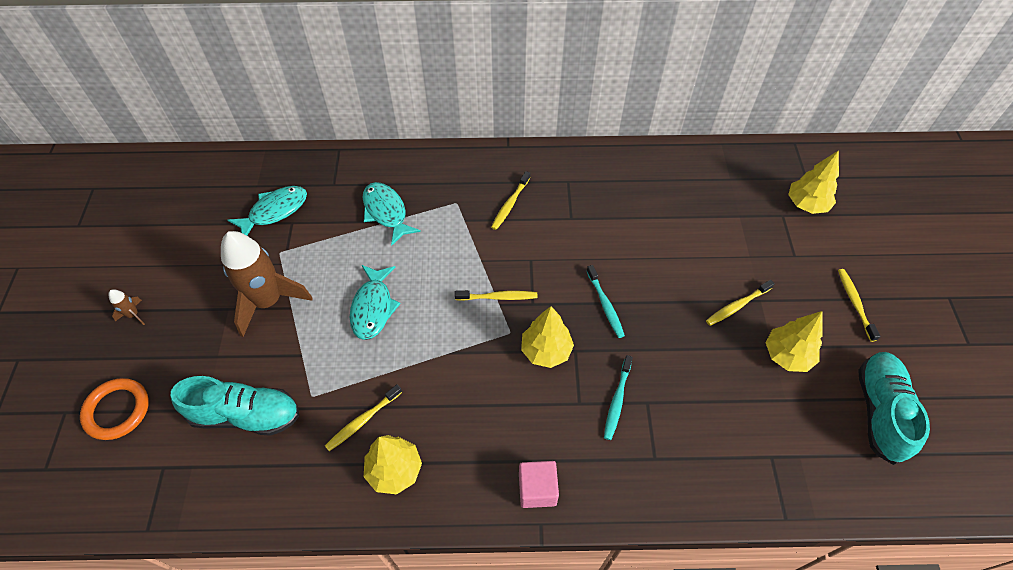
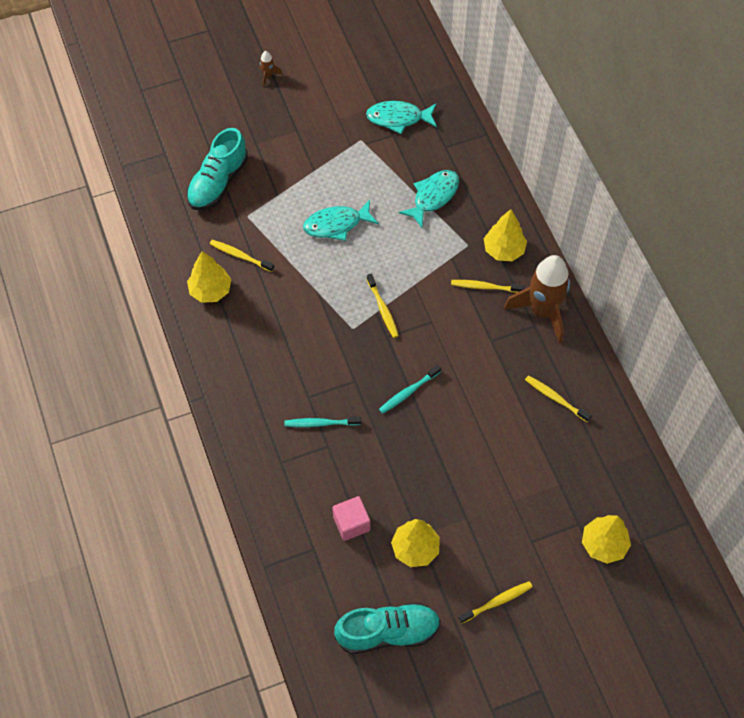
camera: 70 degrees right, 5 degrees up
(117, 410) = (194, 106): orange ring -> none
(245, 415) = (218, 182): turquoise shoe -> turquoise shoe turned 45 degrees clockwise
(268, 301) = (313, 153): brown rocket -> brown rocket (542, 311)
(275, 211) = (398, 118): turquoise fish -> turquoise fish turned 150 degrees clockwise
(537, 489) = (228, 387): pink cube -> pink cube (351, 523)
(546, 350) = (346, 359): yellow tree -> yellow tree (504, 250)
(737, 306) = (451, 499): yellow toothbrush -> yellow toothbrush (555, 398)

